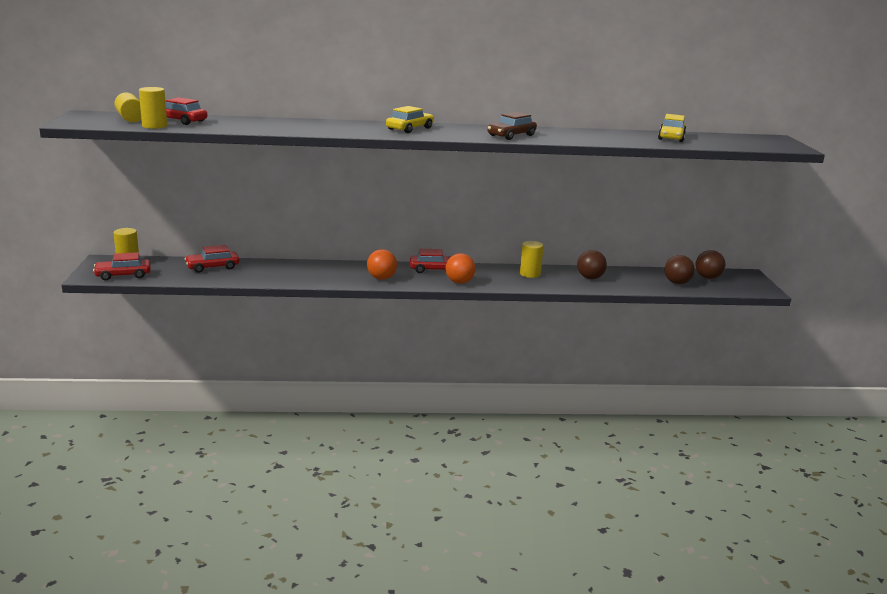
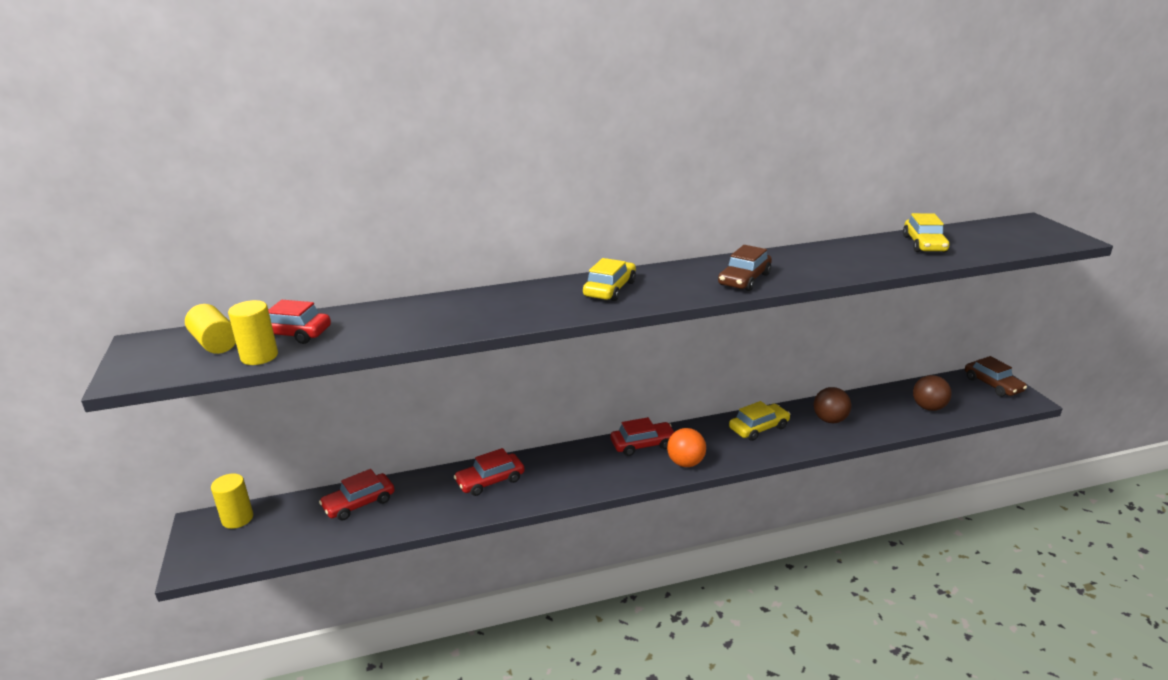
camera: 10 degrees left, 5 degrees up
(123, 275) = (240, 550): red car -> red car (490, 481)
(381, 278) = (587, 477): orange ball -> none
(530, 274) = (759, 428): yellow cylinder -> yellow car
(707, 277) = (954, 390): brown ball -> none
(743, 279) = (993, 385): none -> brown car

